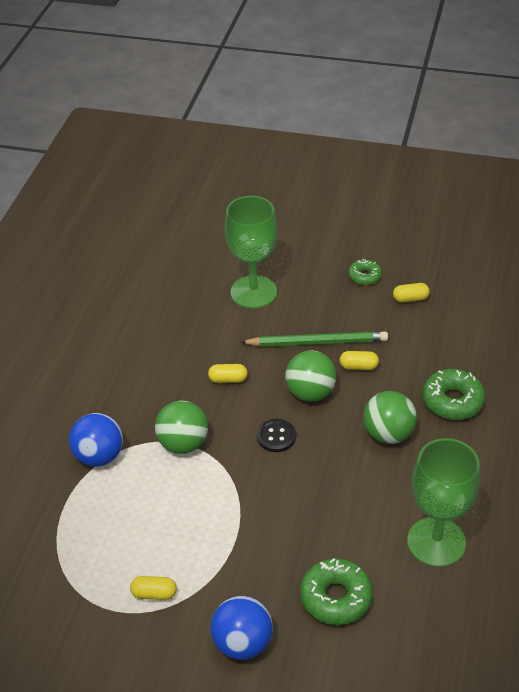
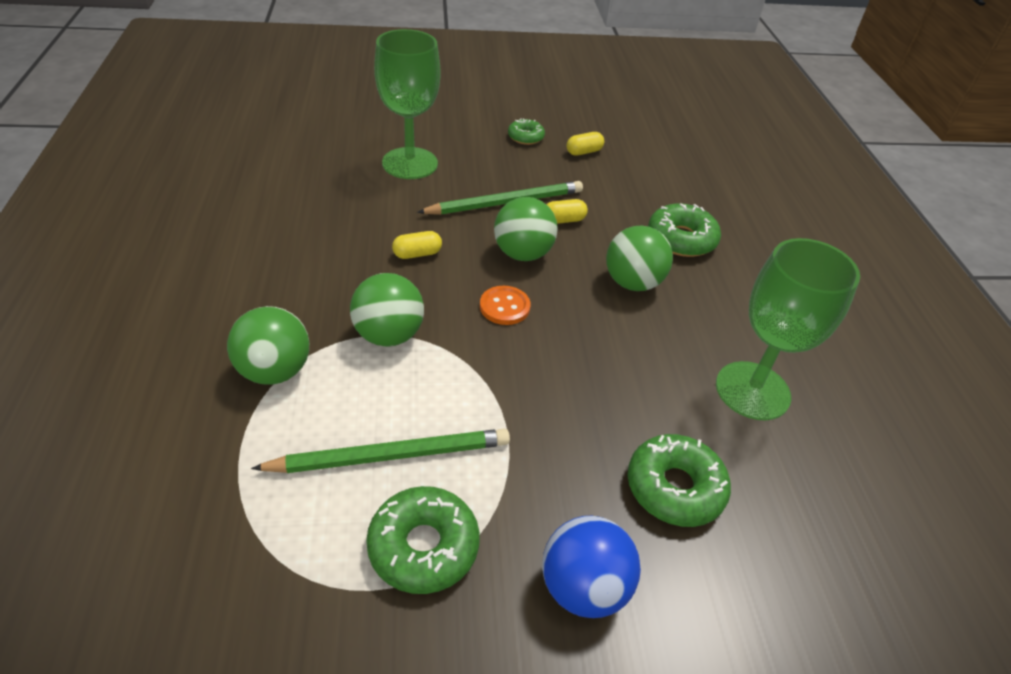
camera: 25 degrees left, 0 degrees up
(99, 456) = (275, 371): blue ball -> green ball
(154, 531) = (391, 455): none -> green pencil
(154, 594) = (423, 546): yellow capsule -> green donut
(276, 436) = (504, 307): black button -> orange button

